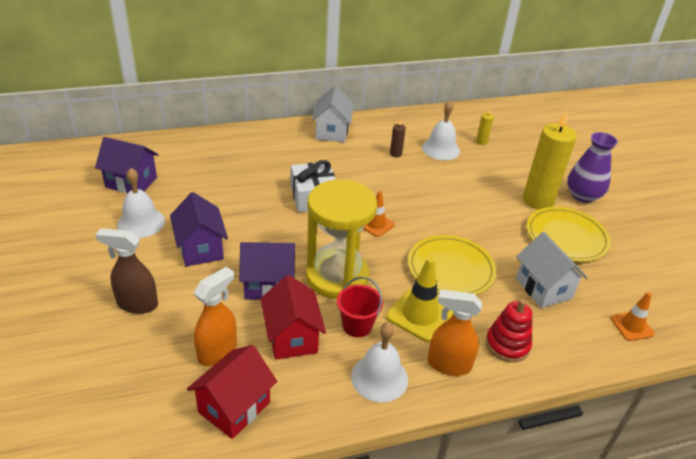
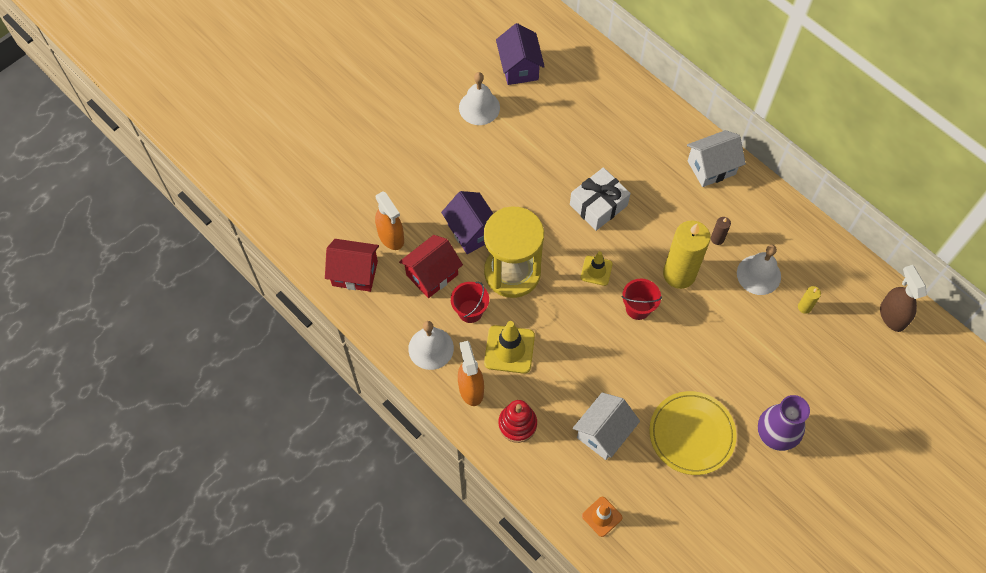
camera: 65 degrees right, 25 degrees up
(137, 304) = (400, 162): brown spray bottle -> brown spray bottle (892, 316)
(201, 249) = (479, 164): purple house -> none
(218, 352) = (391, 237): orange spray bottle -> orange spray bottle turned 45 degrees clockwise
(376, 224) = (596, 270): orange traffic cone -> yellow traffic cone
(429, 217) = (638, 308): none -> red bucket
(450, 269) = (578, 352): yellow plate -> none
(537, 200) = (734, 393): yellow candle -> yellow candle (679, 274)

